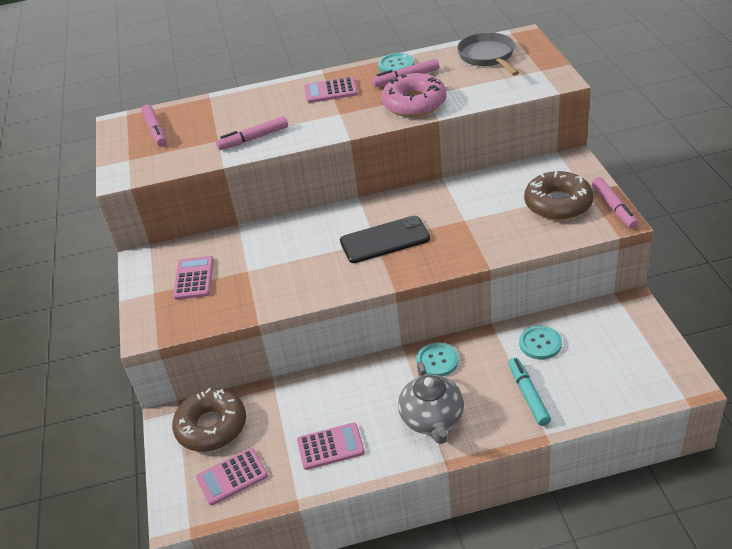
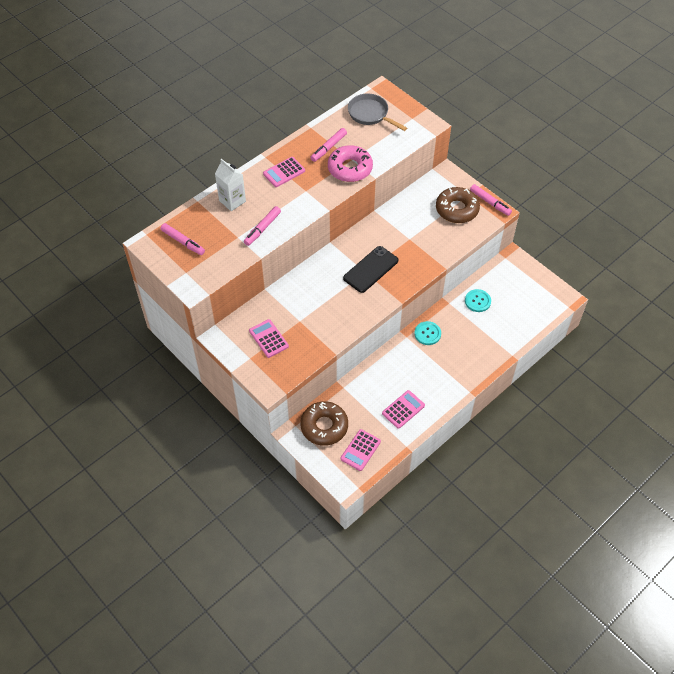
camera: 35 degrees left, 15 degrees up
(246, 105) = (232, 201): none -> white carton
(396, 65) = (313, 137): turquoise button -> none
(432, 419) = (448, 370): grey teapot -> none
(528, 395) = (490, 336): turquoise marker -> none

